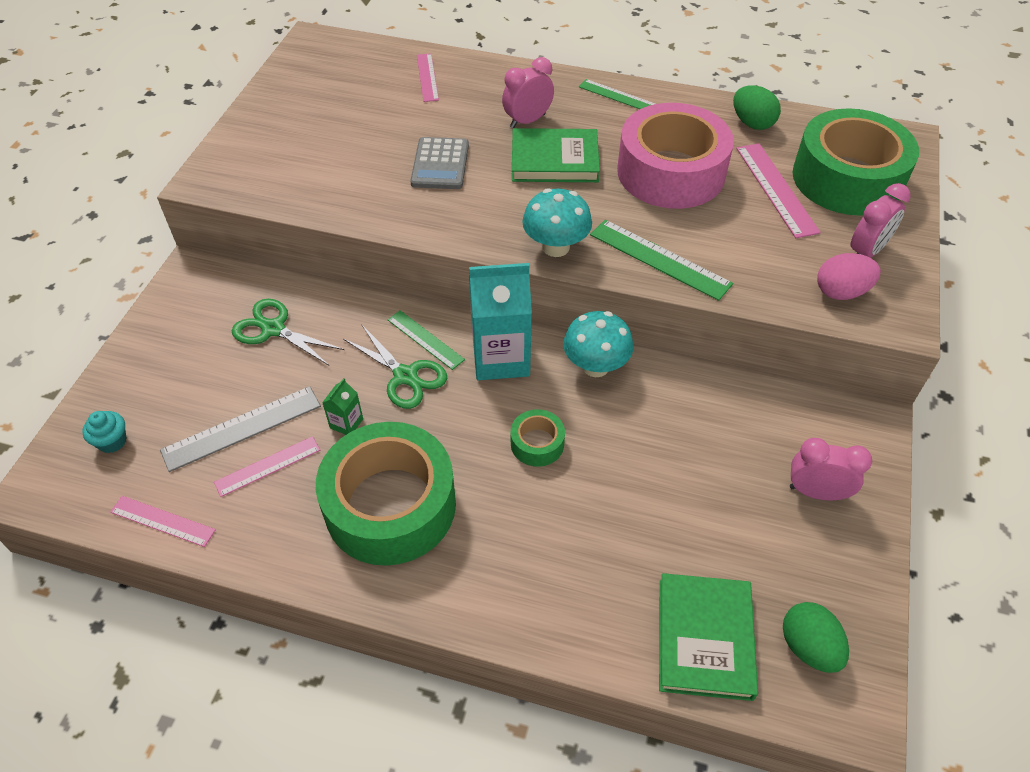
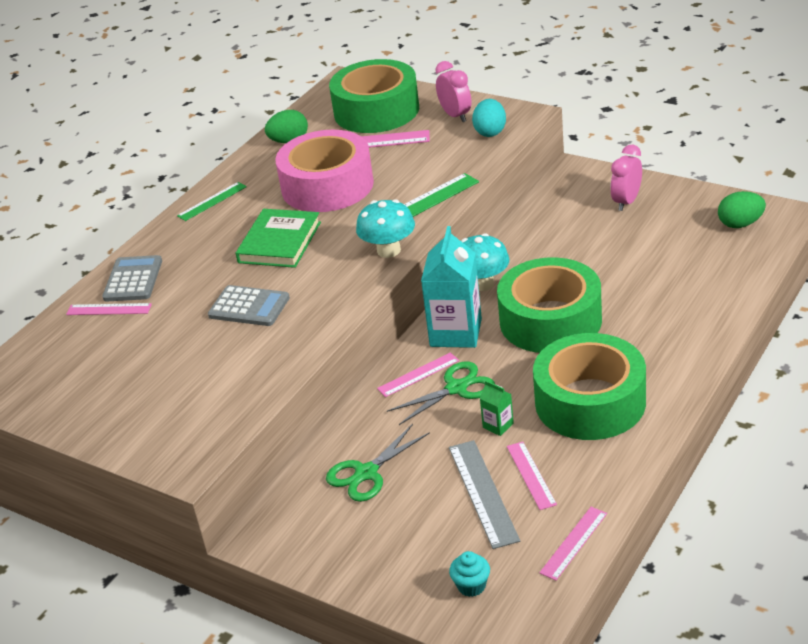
camera: 70 degrees left, 15 degrees down
(425, 339) = (418, 375): green ruler -> pink ruler
(475, 79) = (133, 279): none -> grey calculator
(527, 121) = (216, 253): pink clock -> none
(537, 443) = (550, 320): green tape -> green tape, size x2.32
(705, 638) = (729, 263): green book -> none
(841, 292) = (490, 132): pink egg -> turquoise egg

